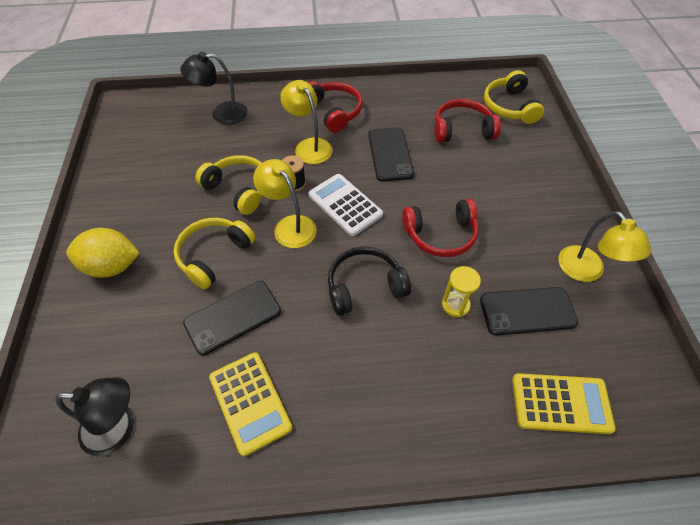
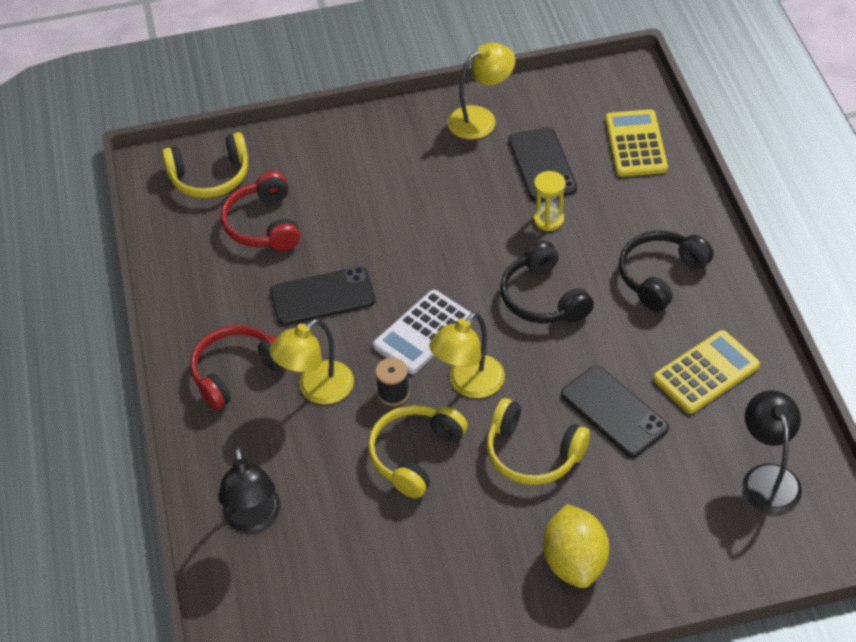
camera: 95 degrees left, 5 degrees down
(374, 388) = (660, 276): none -> black headphones
(440, 234) = (454, 237): red headphones -> none

